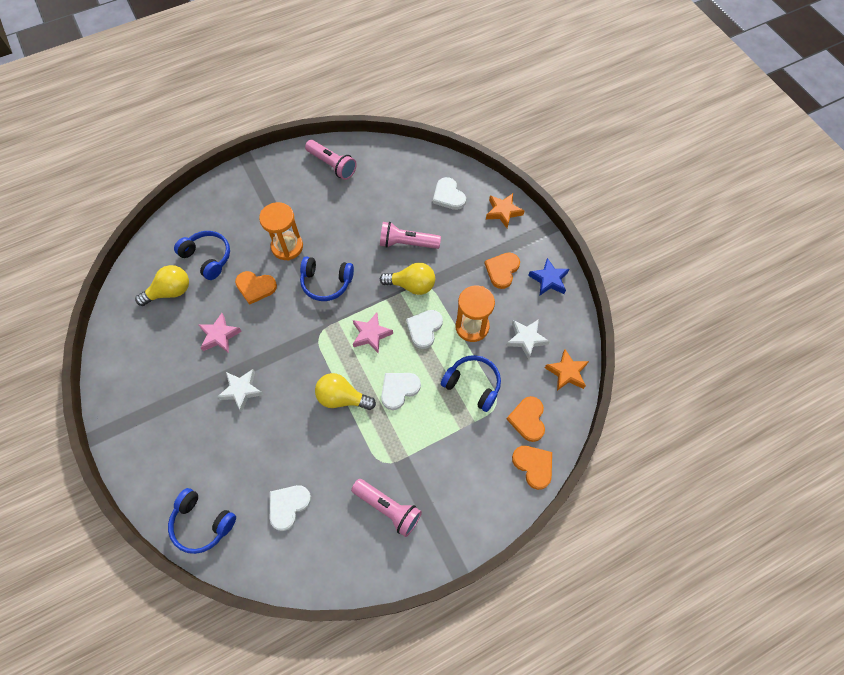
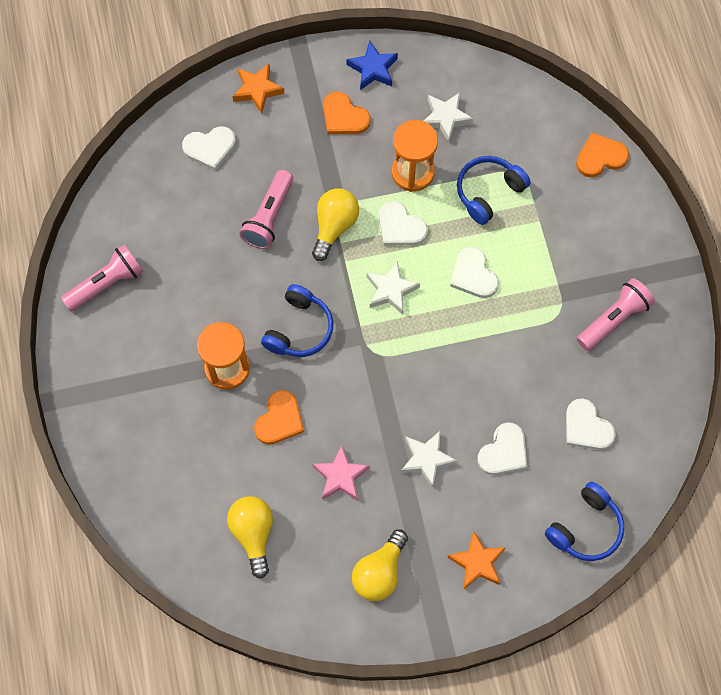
camera: 75 degrees left, 5 degrees up
(208, 258) = (212, 477): blue headphones -> none
(256, 445) = (503, 452): none -> white heart
(342, 398) = (467, 342): yellow light bulb -> yellow light bulb (379, 572)
(371, 334) = (391, 290): pink star -> white star
(528, 419) = (545, 146): orange heart -> none
(566, 372) = (499, 89): orange star -> orange star (477, 563)

